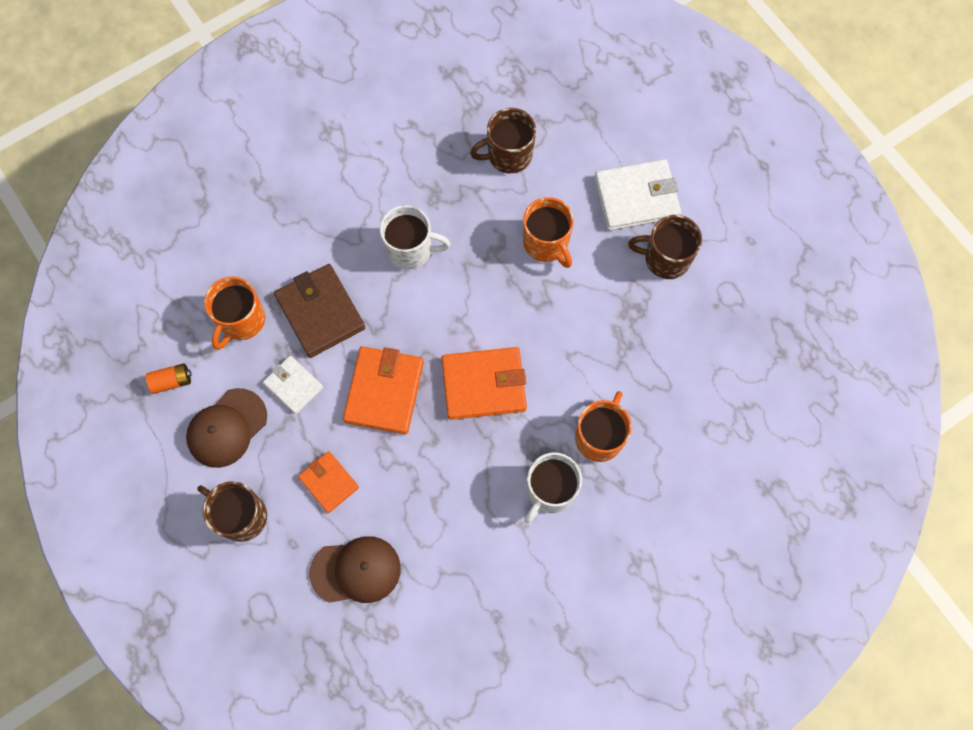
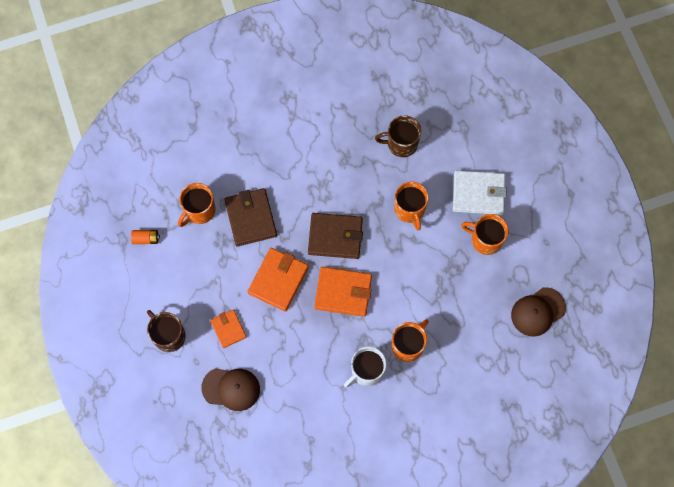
camera: 15 degrees right, 0 degrees up
(227, 428) = (173, 278): brown cap -> brown cap (538, 312)
(293, 385) = (221, 261): white wallet -> none
(411, 250) = (320, 191): white mug -> none
(450, 308) = (335, 237): none -> brown wallet
(665, 258) = (485, 240): brown mug -> orange mug

